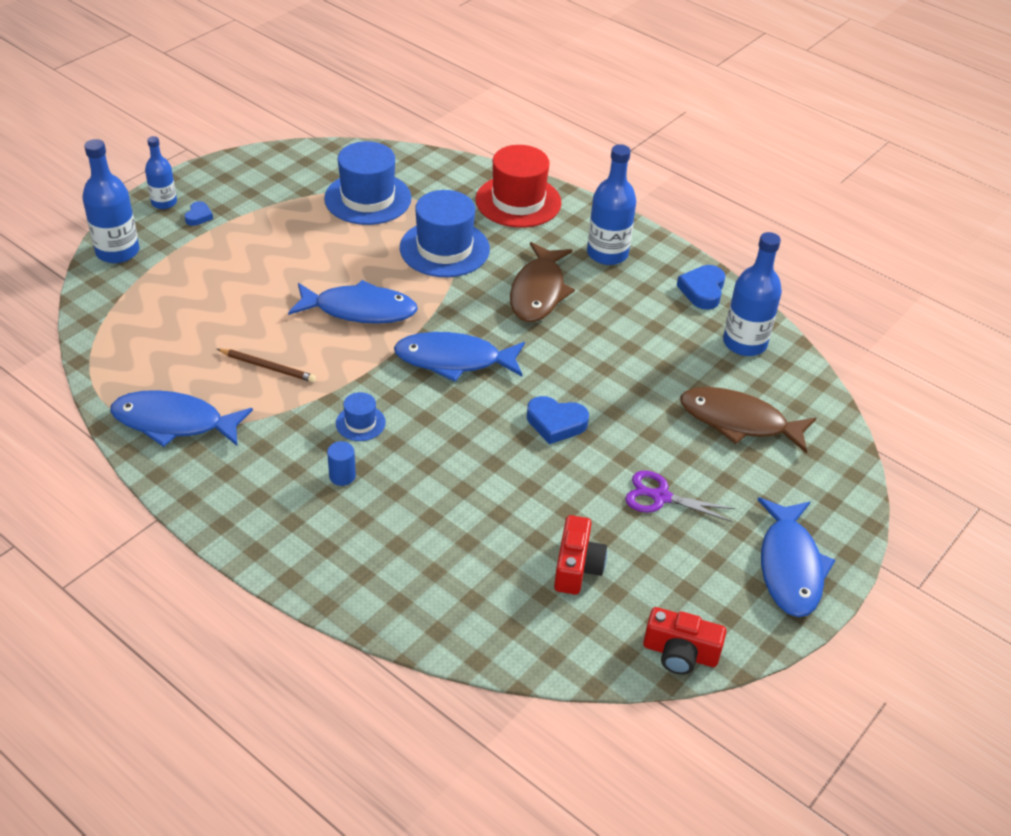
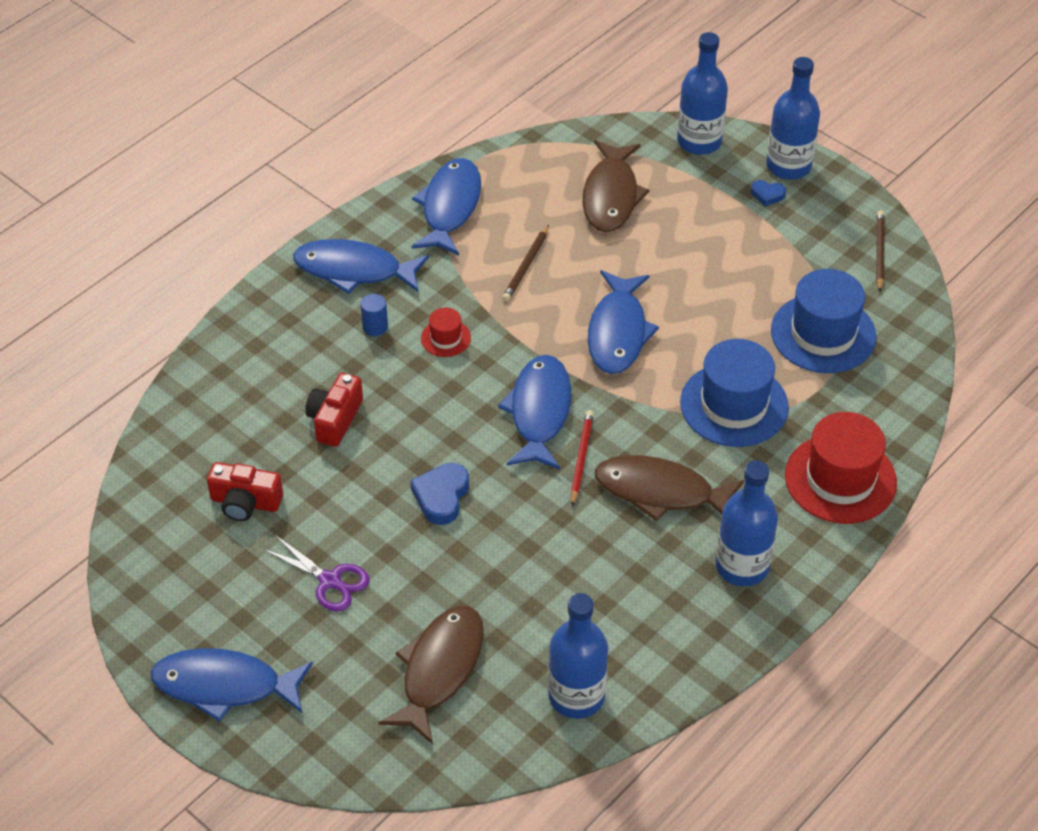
camera: 95 degrees right, 5 degrees up
(164, 202) = (788, 166): blue bottle -> blue bottle, size x1.62
(180, 309) = (611, 196): none -> brown fish
(258, 496) = (354, 270): none -> blue fish
(278, 164) = (879, 252): none -> brown pencil
(360, 423) = (445, 338): blue hat -> red hat
(506, 336) = (581, 458): none -> red pencil
(660, 497) = (330, 581): purple scissors -> purple scissors turned 105 degrees clockwise
(680, 653) = (134, 576): red camera -> red camera (335, 419)
(702, 290) = (676, 663): blue heart -> none

